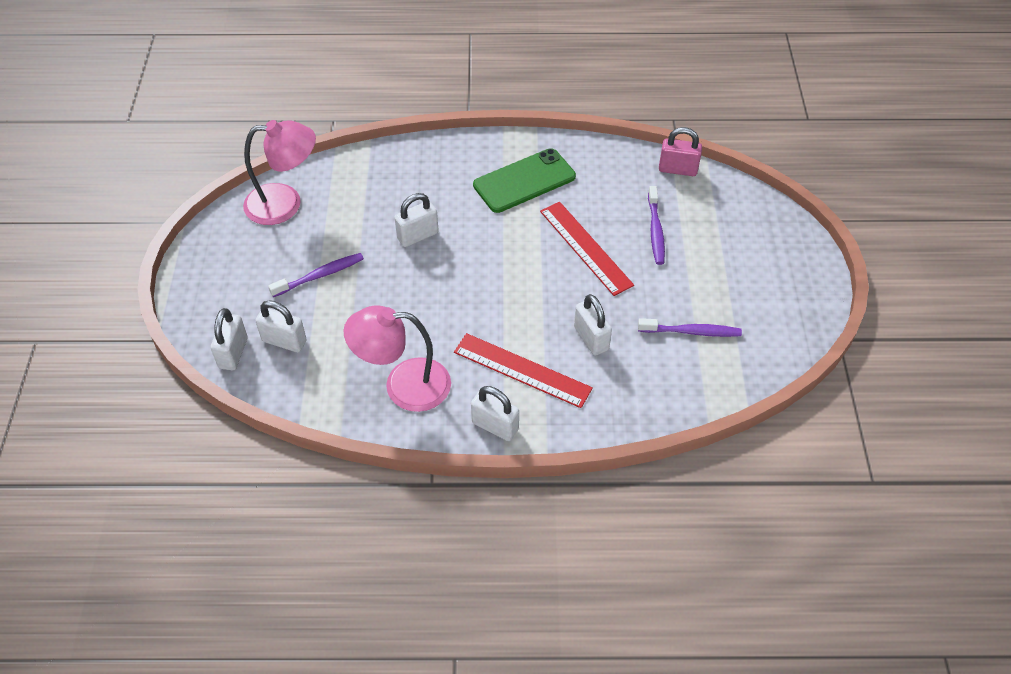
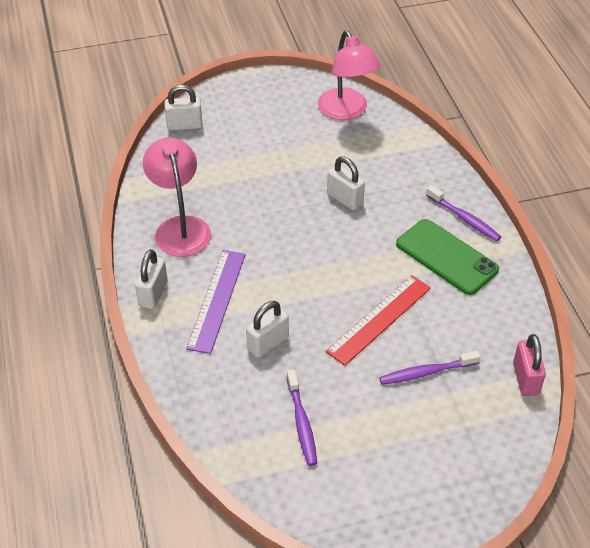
camera: 75 degrees right, 5 degrees down
(284, 341) = (204, 149): white padlock -> none
(319, 275) = (277, 151): purple toothbrush -> purple toothbrush (464, 218)
(522, 370) = (217, 300): red ruler -> purple ruler

